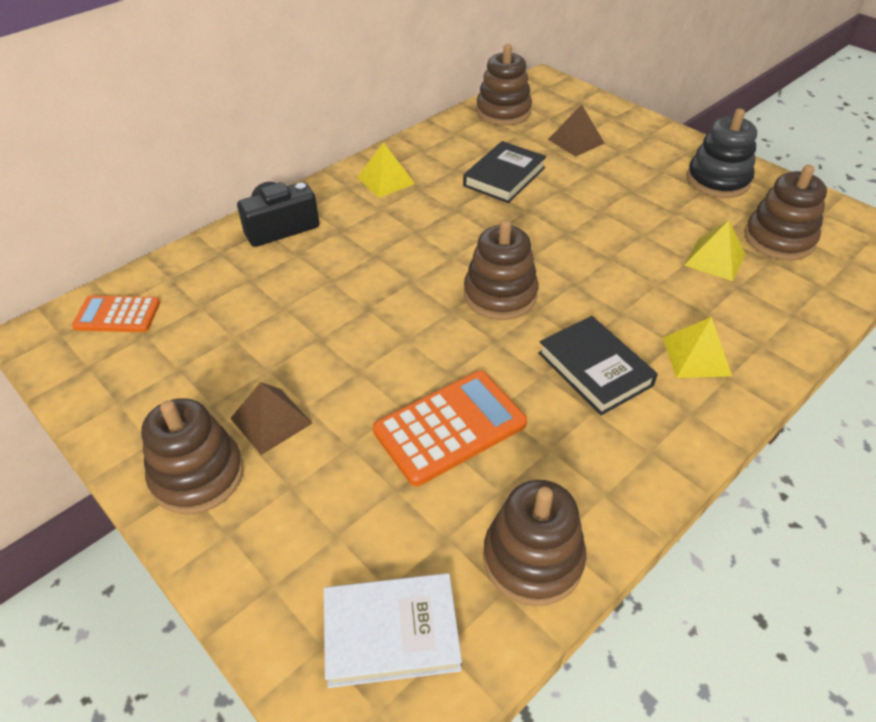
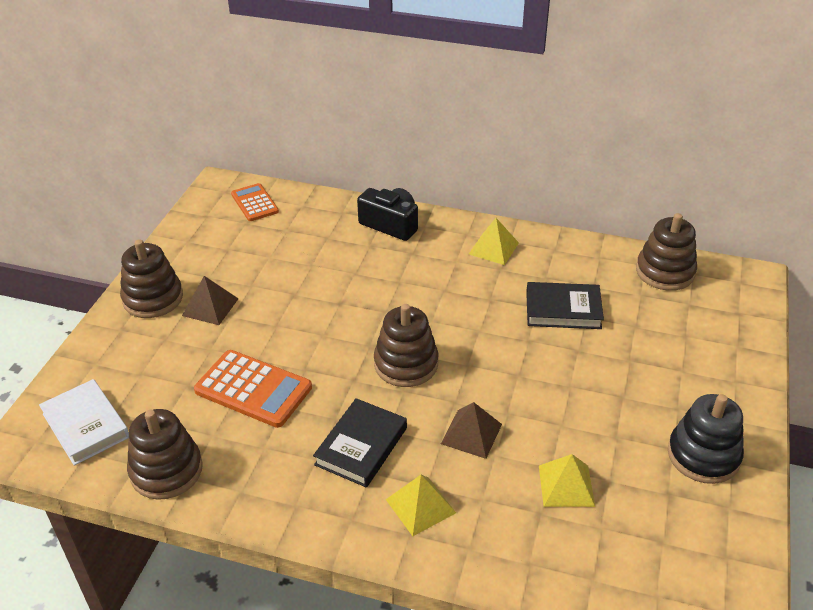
camera: 60 degrees right, 5 degrees down
(576, 141) = (667, 334): brown pyramid -> brown pyramid (471, 434)
(779, 239) = (643, 528): brown stacking toy -> none

